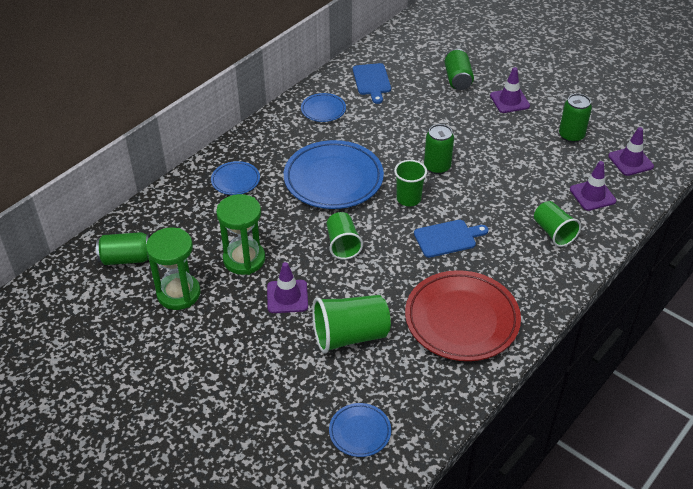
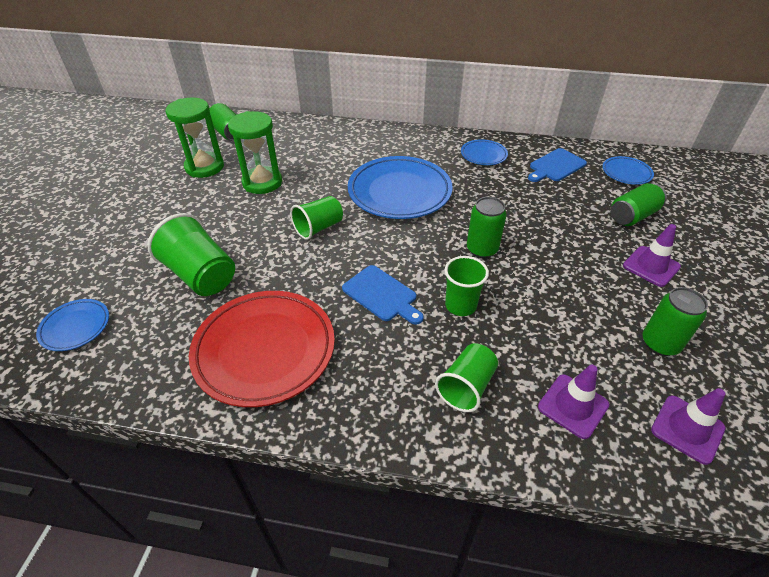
camera: 60 degrees right, 0 degrees up
(235, 180) = (351, 146): blue plate -> blue plate (626, 173)
(287, 296) = (231, 220): purple traffic cone -> none
(408, 199) = (416, 246): green cup -> green cup (460, 305)

